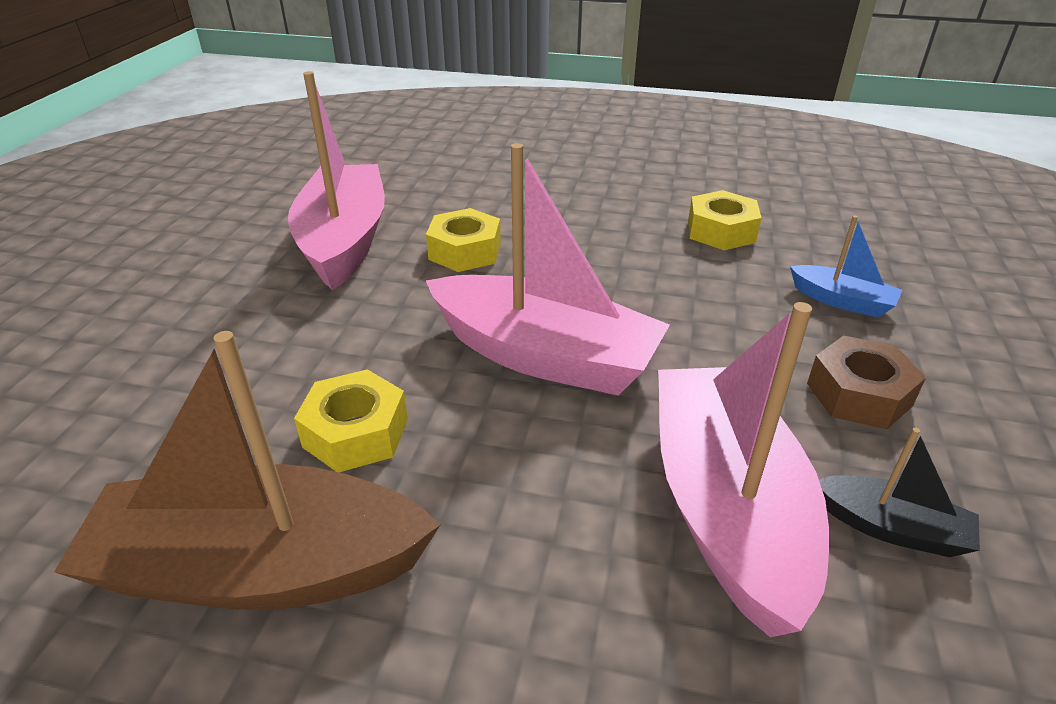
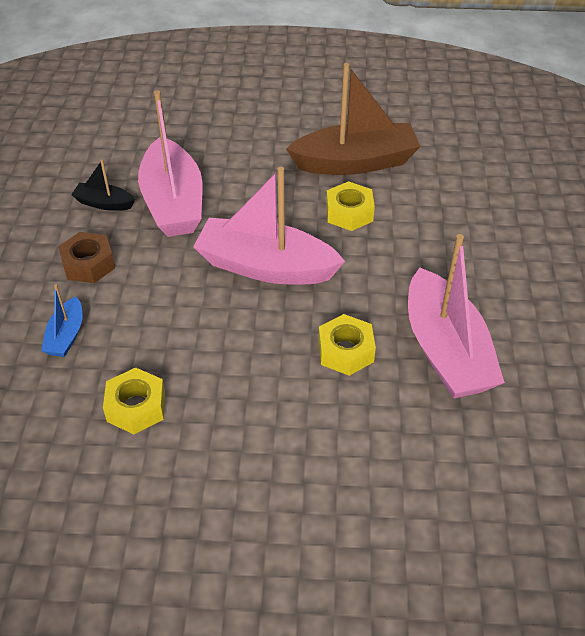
camera: 170 degrees right, 10 degrees up
(842, 301) = (66, 336): blue boat -> blue boat turned 105 degrees counterclockwise

